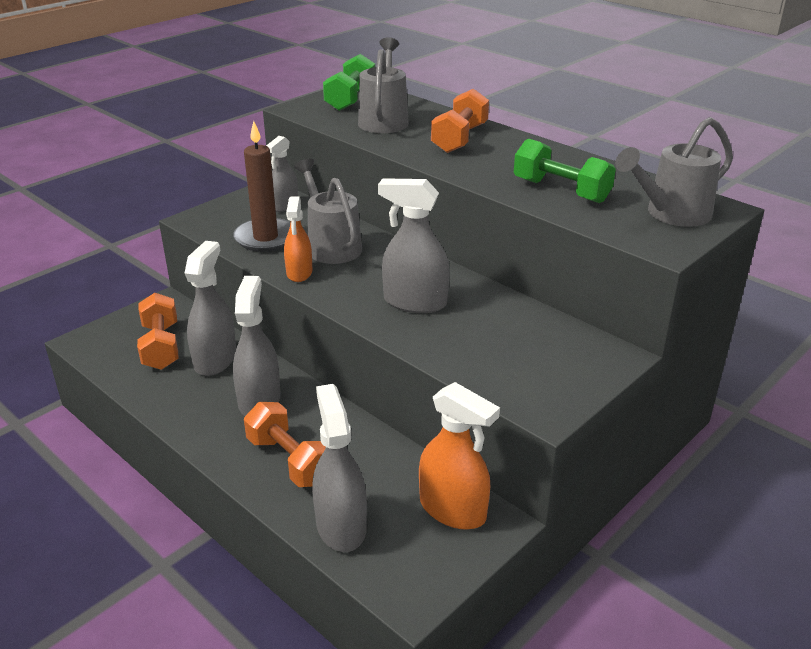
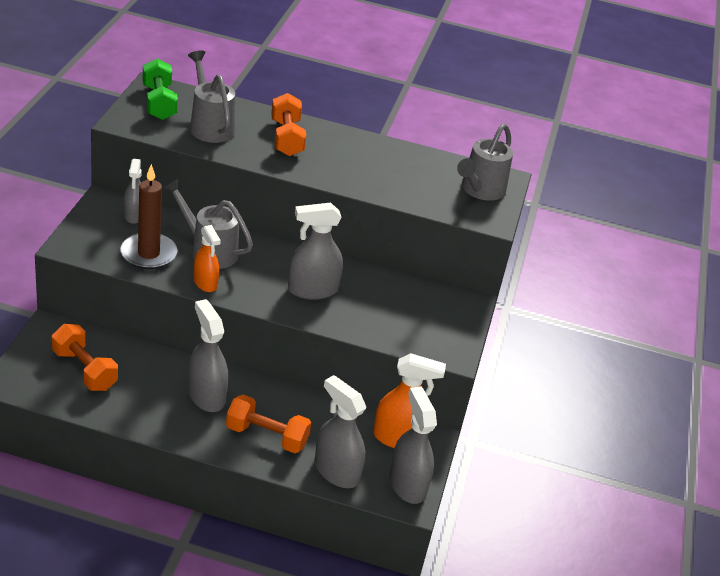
camera: 35 degrees left, 5 degrees up
(215, 360) = (141, 370): grey spray bottle -> grey spray bottle (407, 484)
(561, 191) = (397, 182): green dumbbell -> none

